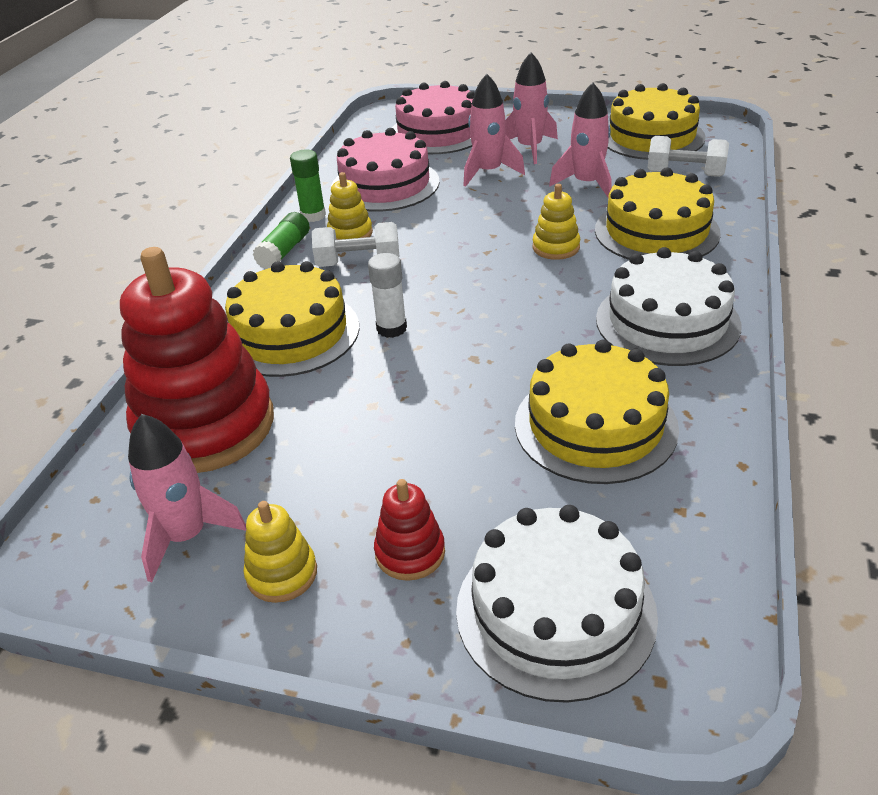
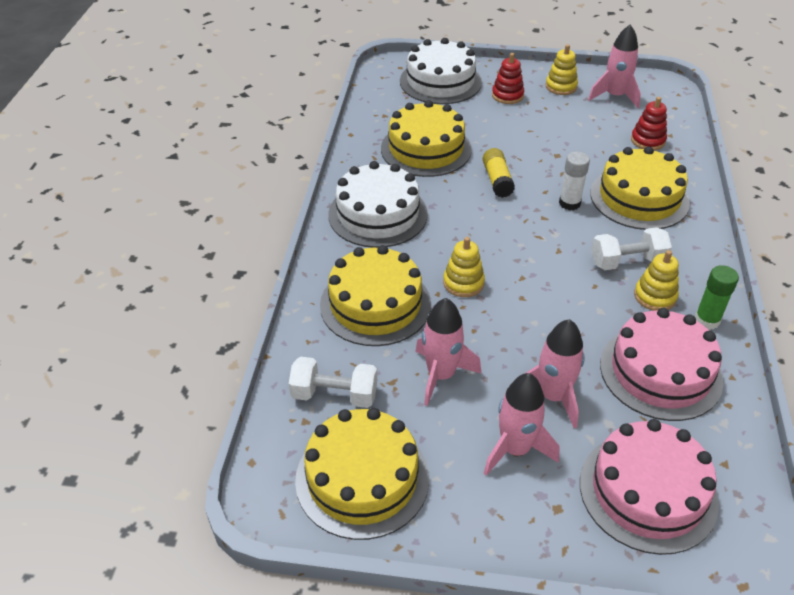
camera: 170 degrees right, 5 degrees up
(205, 426) = (647, 140): red stacking toy -> red stacking toy, size x0.43
(284, 251) = (701, 273): green glue stick -> none
(484, 365) = (497, 180): none -> yellow glue stick

